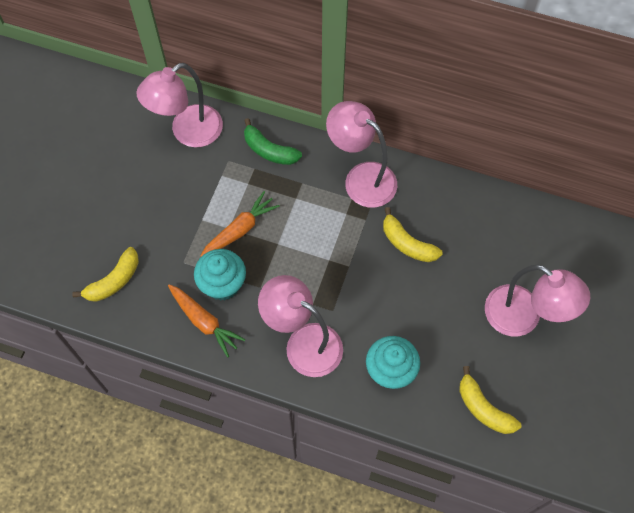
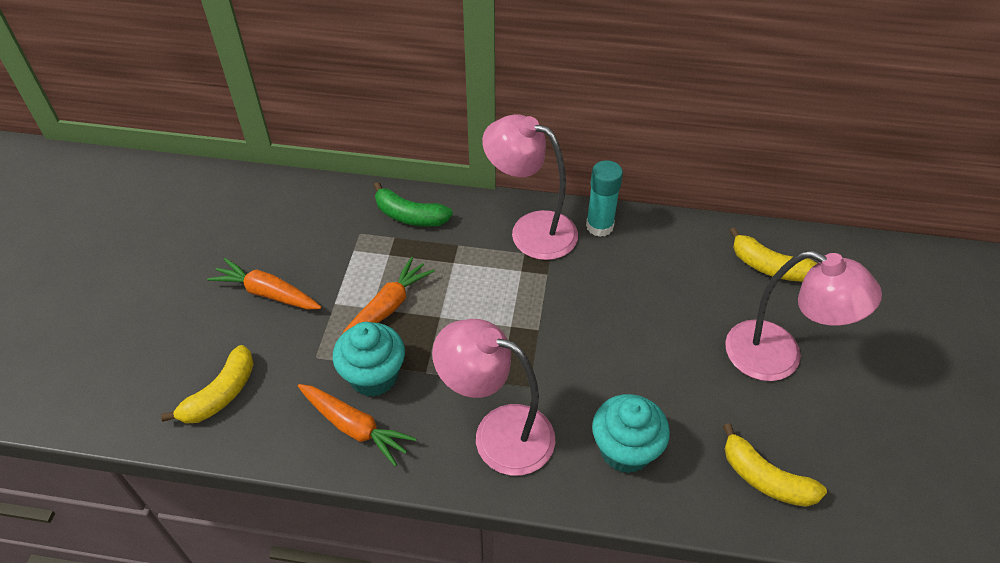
camera: 10 degrees left, 15 degrees down
(153, 203) = (267, 293): none -> orange carrot
(188, 132) = (304, 210): pink lamp -> none
(407, 243) = (606, 293): yellow banana -> yellow banana (769, 267)
(416, 183) = (599, 226): none -> turquoise glue stick

